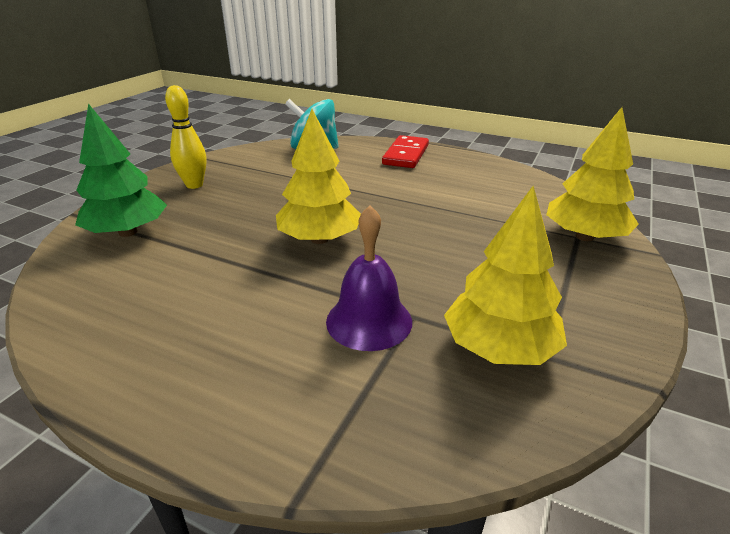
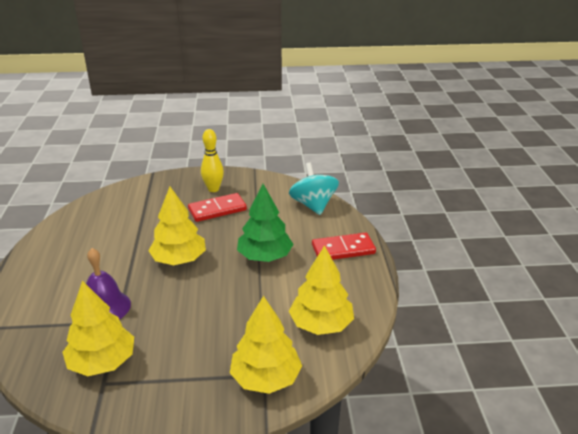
camera: 60 degrees right, 0 degrees up
(127, 232) = (145, 197): green tree -> green tree (265, 256)
(244, 193) = (217, 209): none -> red domino
(515, 191) = (321, 324): none -> yellow tree

